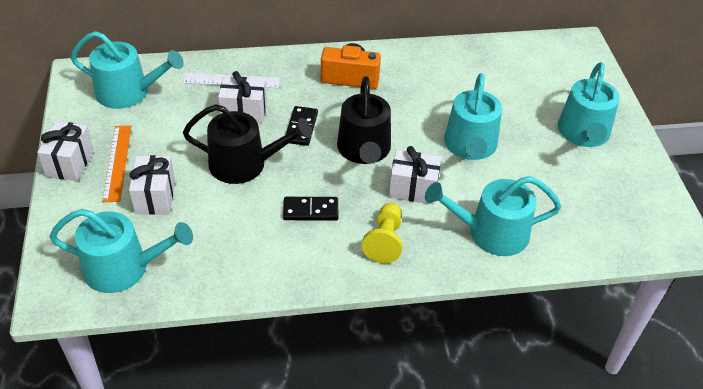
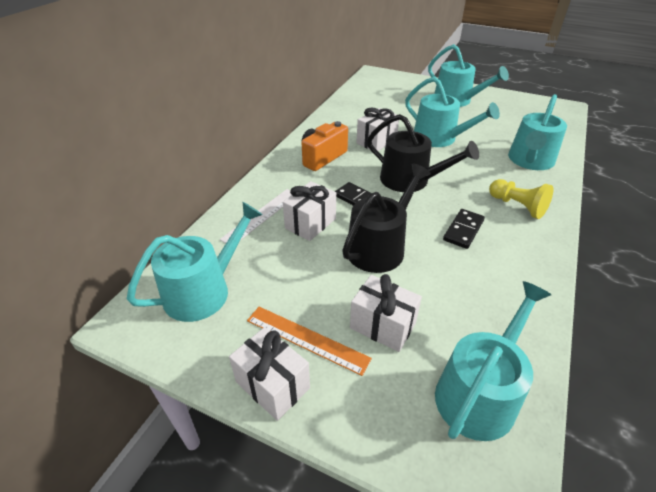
camera: 55 degrees left, 5 degrees down
(413, 188) = (467, 174): white gift -> white gift (376, 141)

